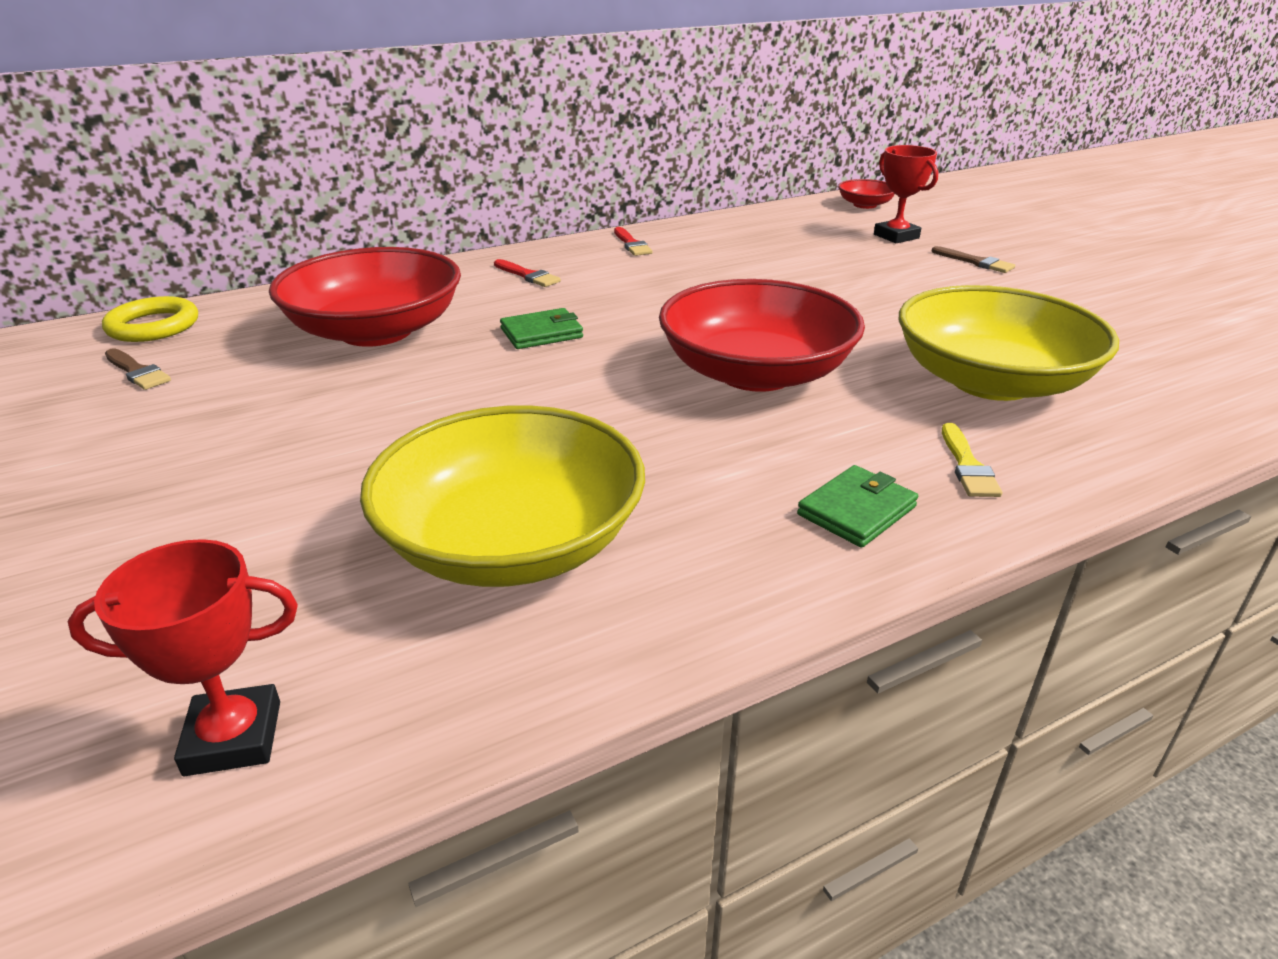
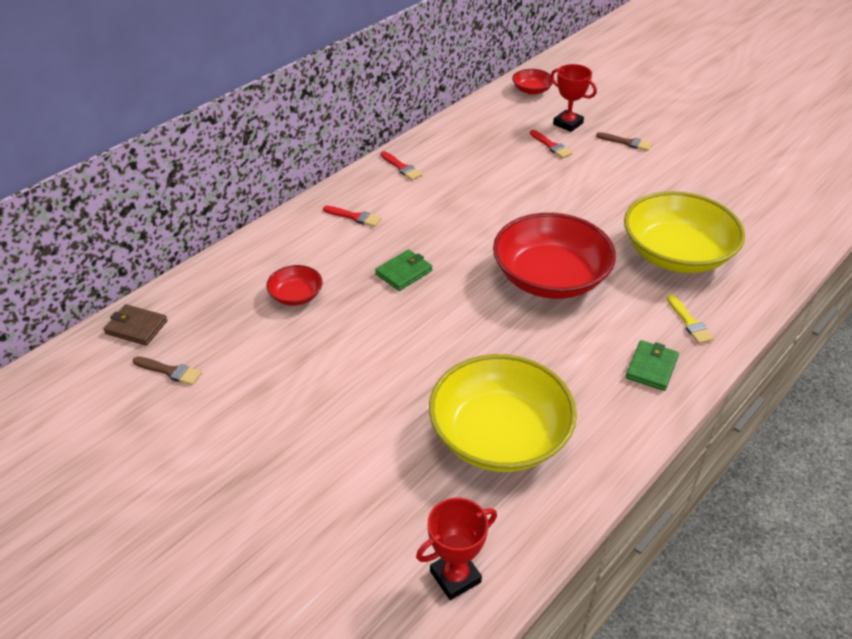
camera: 20 degrees left, 10 degrees up
(153, 326) = (136, 327): yellow ring -> brown wallet
(376, 331) = (296, 295): red bowl -> red bowl, size x0.45
(857, 252) = (551, 146): none -> red brush

